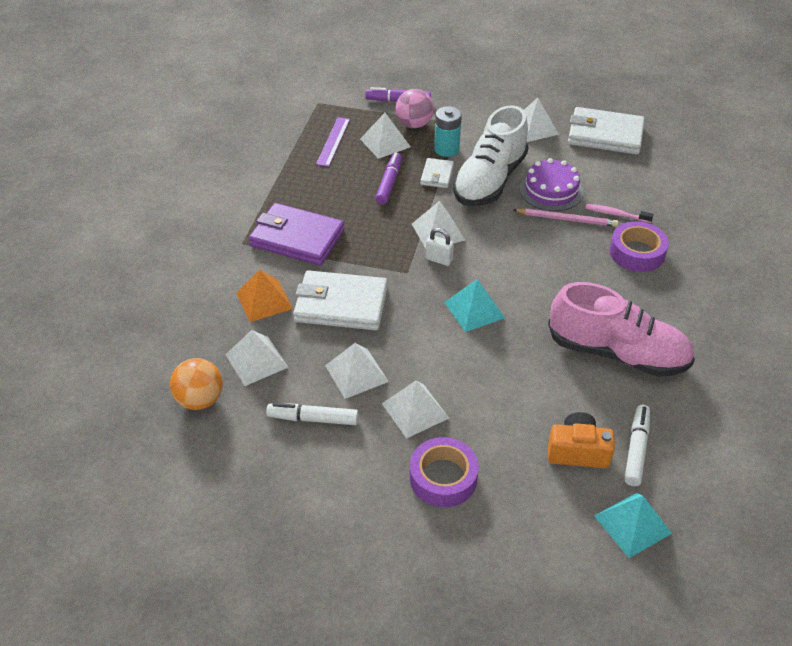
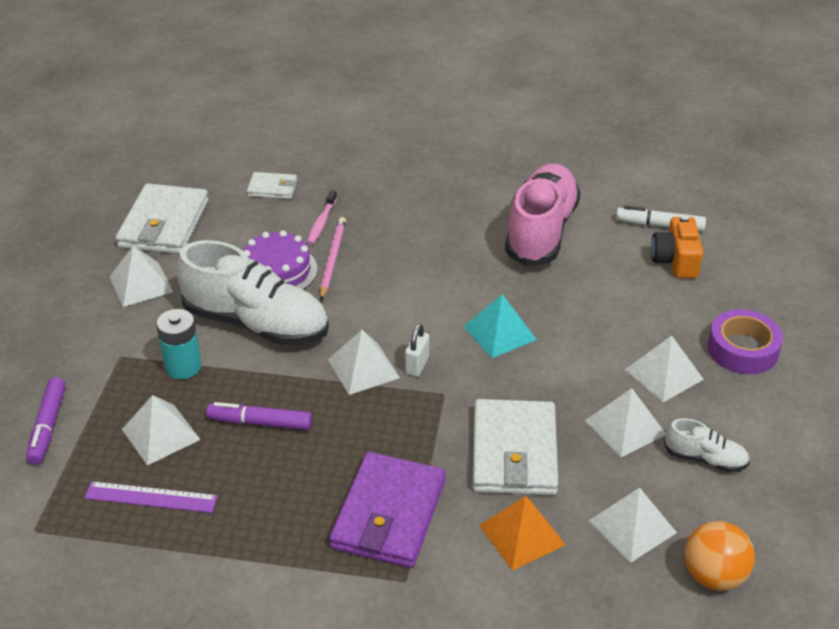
camera: 95 degrees left, 5 degrees down
(313, 419) = (705, 459): white marker -> white shoe
(414, 124) = (116, 404): pink ball -> none
(437, 175) = (243, 374): white wallet -> white wallet (272, 188)
(632, 524) = (743, 232): turquoise pyramid -> none
(637, 253) = (387, 211): purple tape -> none

